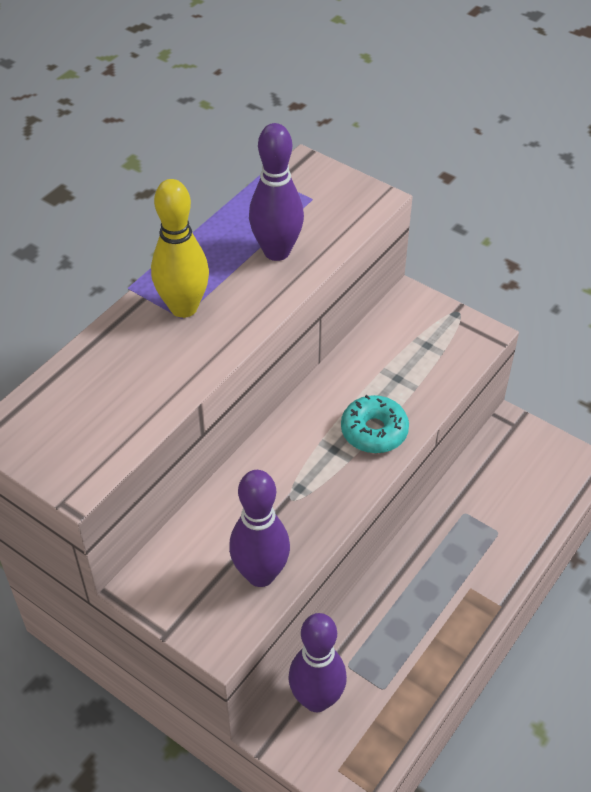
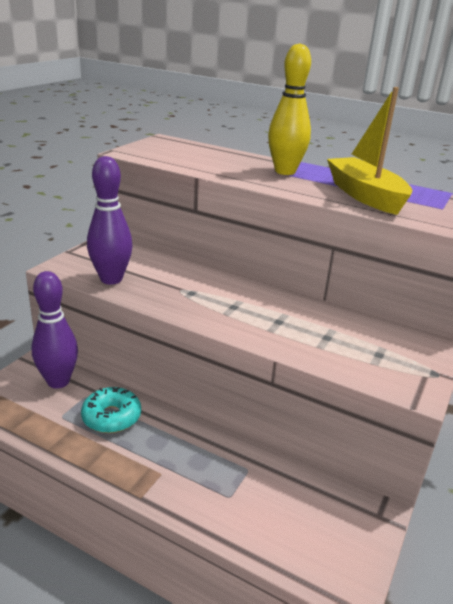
camera: 80 degrees right, 20 degrees down
(276, 251) = (365, 196): purple bowling pin -> yellow boat
(374, 431) = (258, 324): turquoise donut -> turquoise donut (111, 417)

